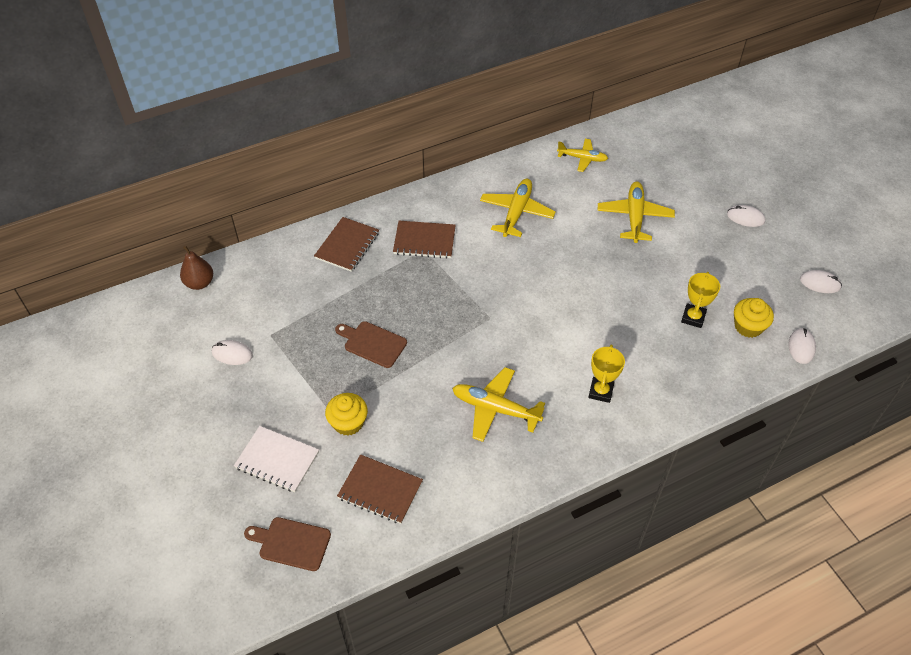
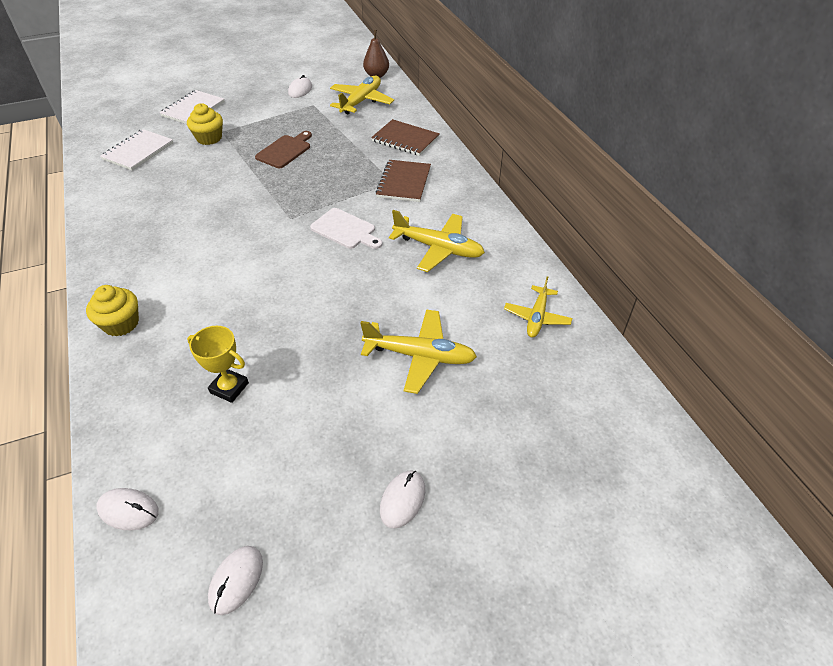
camera: 95 degrees right, 5 degrees down
(291, 543) = (121, 115): brown cutting board -> none
(380, 490) = (138, 151): brown notebook -> white notebook
(495, 409) = (181, 213): yellow plane -> yellow plane (361, 101)
(501, 275) = (345, 230): none -> white cutting board
(601, 391) = (163, 286): yellow trophy -> none
(748, 326) = (191, 449): yellow cupcake -> yellow cupcake (121, 324)

